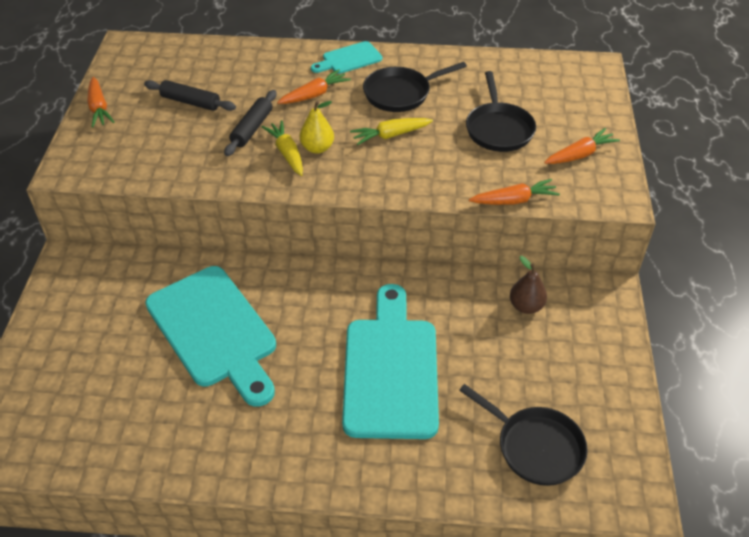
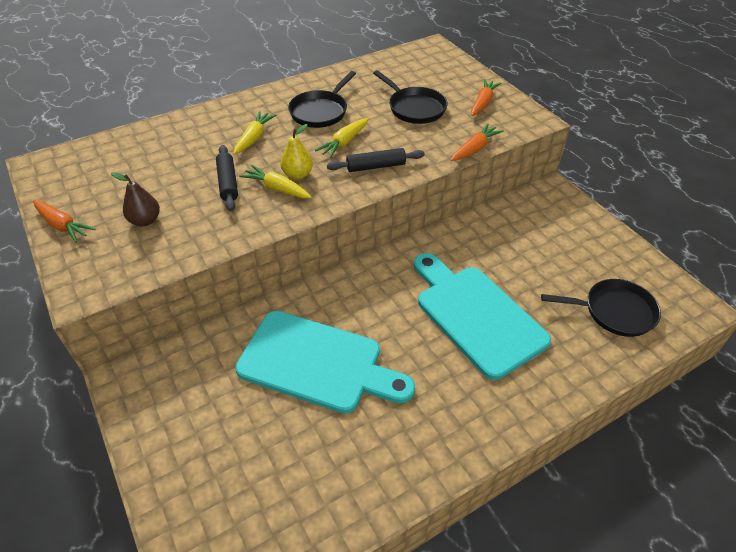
camera: 35 degrees left, 0 degrees up
(191, 102) = (150, 185): black rolling pin -> black rolling pin (376, 166)
(314, 95) = (254, 138): orange carrot -> yellow carrot
(349, 59) = (255, 103): turquoise cutting board -> none
(526, 306) = (516, 225): brown pear -> brown pear (145, 220)

